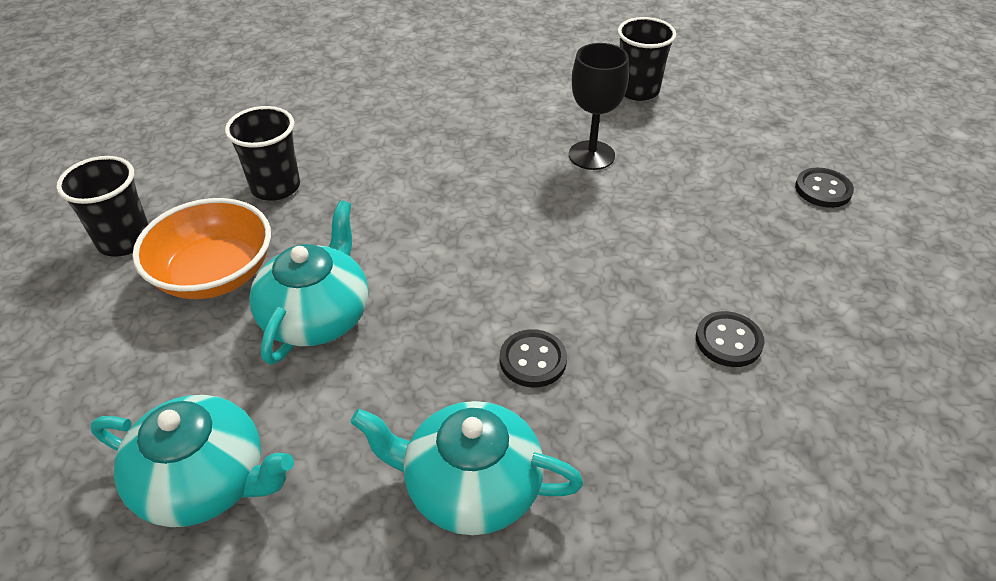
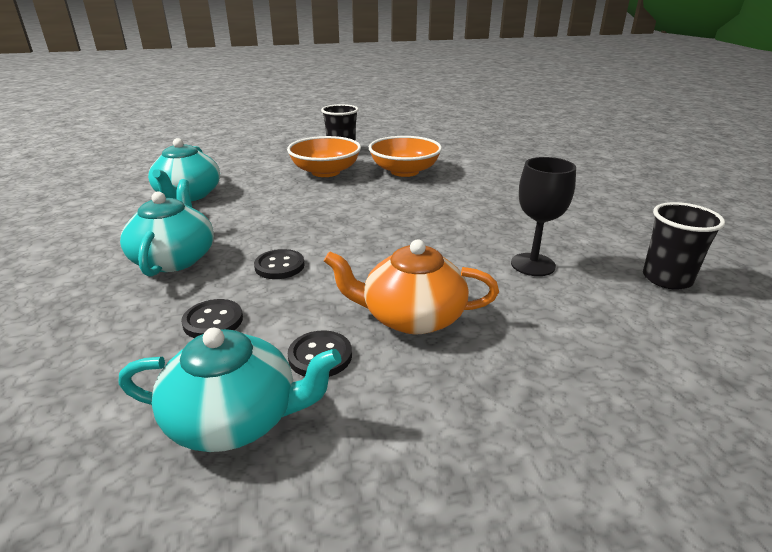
camera: 75 degrees right, 15 degrees down
(275, 187) = (404, 171): black cup -> orange bowl
(317, 315) = (302, 199): turquoise teapot -> turquoise teapot (236, 418)
(670, 262) = (411, 317): none -> orange teapot
(823, 189) = (617, 427): black button -> black button (213, 321)

